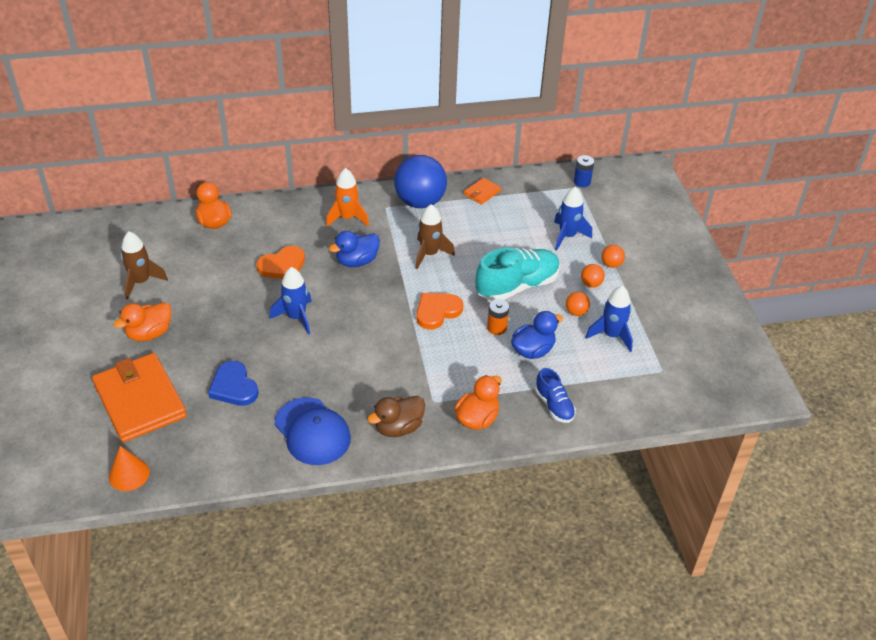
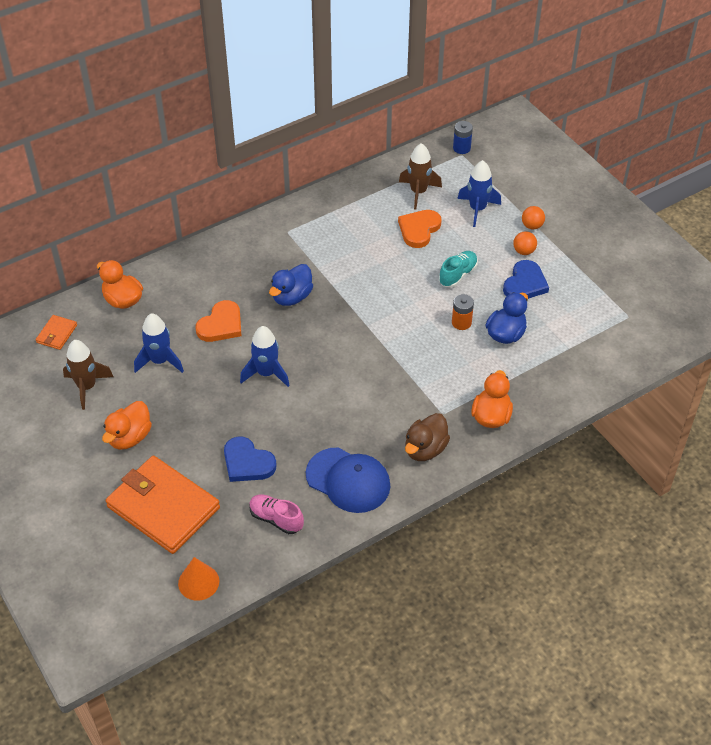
camera: 20 degrees left, 5 degrees up
(228, 443) = (276, 519): none -> pink shoe
(347, 218) = (256, 254): orange rocket -> none
(420, 202) = (318, 215): blue ball -> none
(429, 254) = (358, 268): brown rocket -> brown rocket (418, 192)
(437, 311) = (397, 324): orange heart -> orange heart (419, 229)
(482, 192) = (373, 188): orange wallet -> orange wallet (57, 334)
(517, 286) = (458, 275): turquoise shoe -> turquoise shoe, size x0.55
(554, 405) = (552, 381): blue shoe -> none
(576, 312) = (525, 284): orange ball -> blue heart
(611, 335) = (568, 296): blue rocket -> blue rocket (160, 361)

